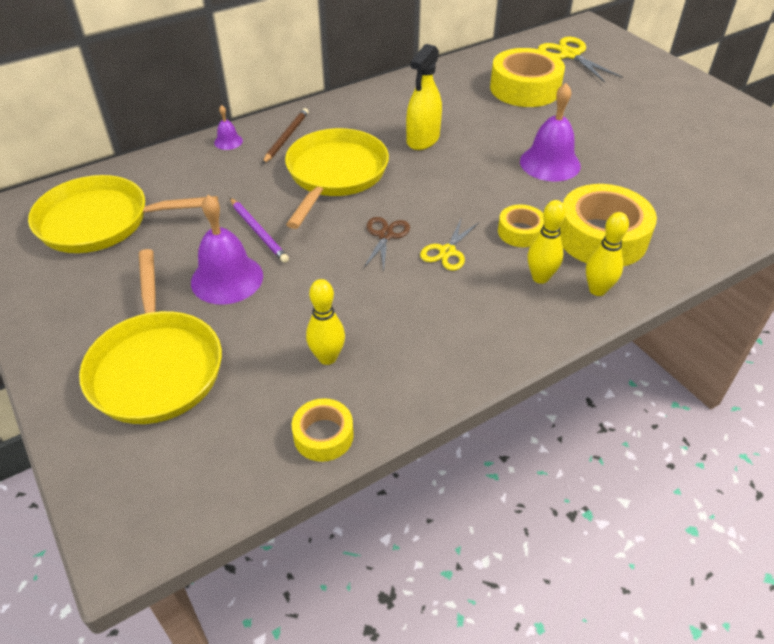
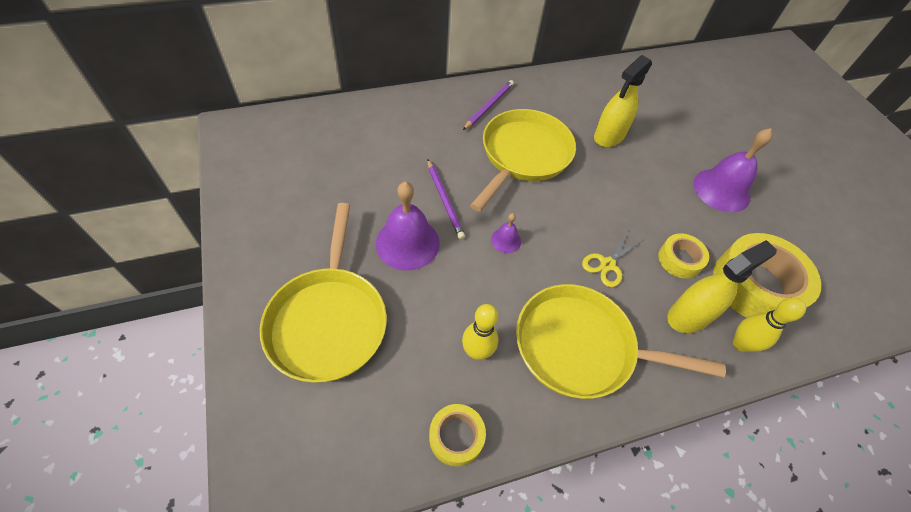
camera: 10 degrees right, 10 degrees up
(101, 222) = (316, 157): yellow pan -> yellow pan (581, 347)
(228, 141) = (438, 99): purple bell -> purple bell (506, 240)
(286, 137) = (489, 106): brown pencil -> purple pencil
(385, 235) = (555, 232): brown scissors -> none
(525, 88) = (713, 102): yellow tape -> none
(540, 277) = (688, 316): yellow bowling pin -> yellow spray bottle
(570, 55) = (763, 74): yellow scissors -> none

